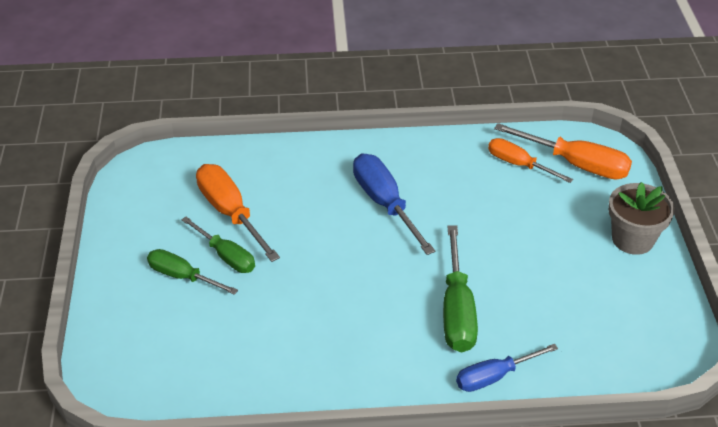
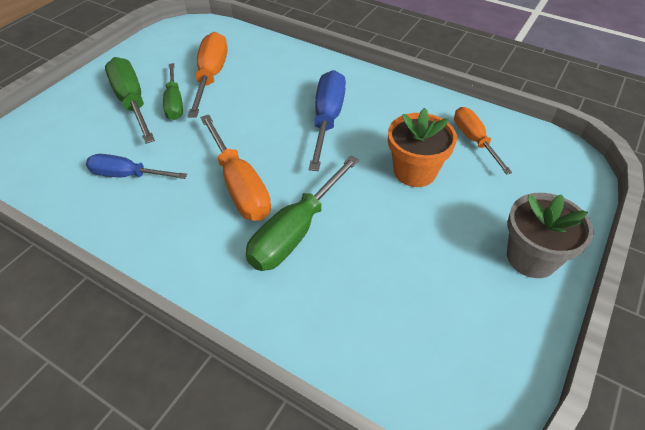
camera: 35 degrees right, 5 degrees up
(183, 276) = (132, 102): green screwdriver -> green screwdriver, size x1.52
(494, 376) = (266, 310): blue screwdriver -> blue screwdriver (127, 175)
(498, 214) = (415, 171): none -> orange flower pot
(576, 164) = (531, 163): orange screwdriver -> orange screwdriver (239, 185)

